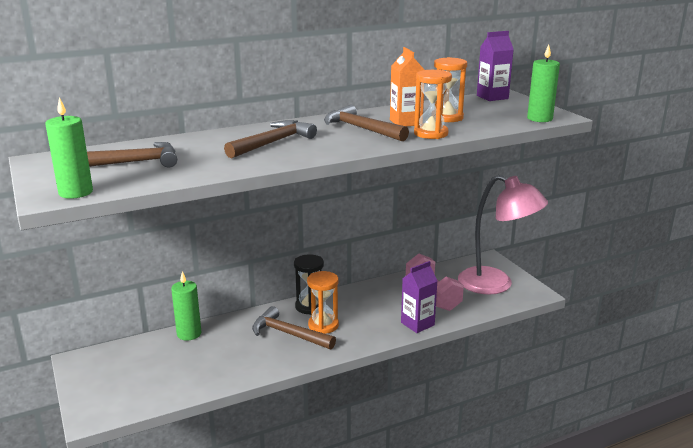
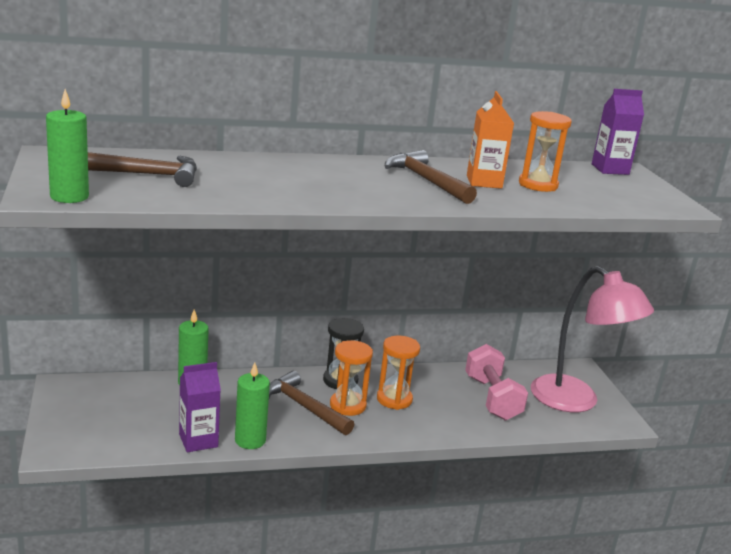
camera: 10 degrees right, 0 degrees up
(273, 142) = (314, 179): brown hammer -> none
(417, 324) = (460, 427): purple carton -> purple carton (198, 440)
(431, 134) = (506, 201): orange hourglass -> orange hourglass (394, 399)
(539, 118) = (654, 206): green candle -> green candle (250, 440)

